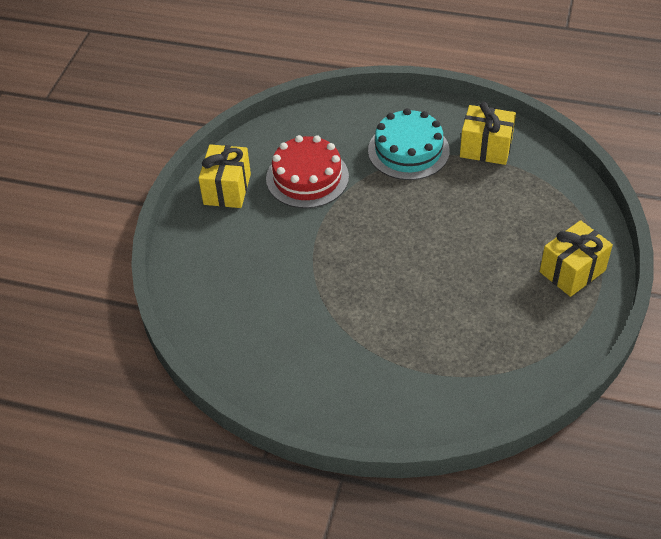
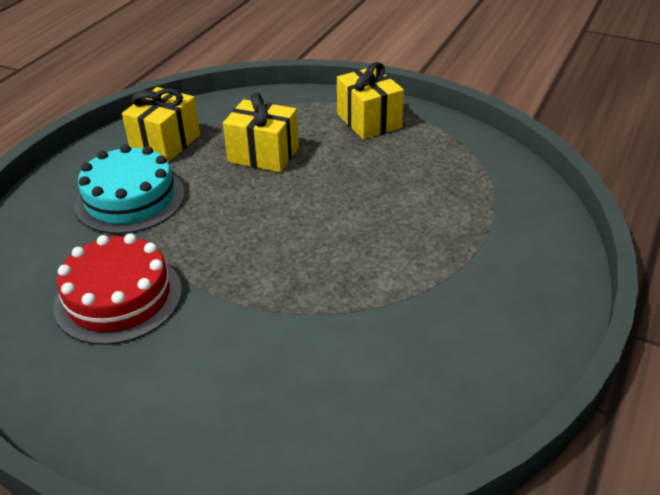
camera: 80 degrees left, 10 degrees down
(227, 189) = (85, 395): yellow gift -> yellow gift (263, 154)

